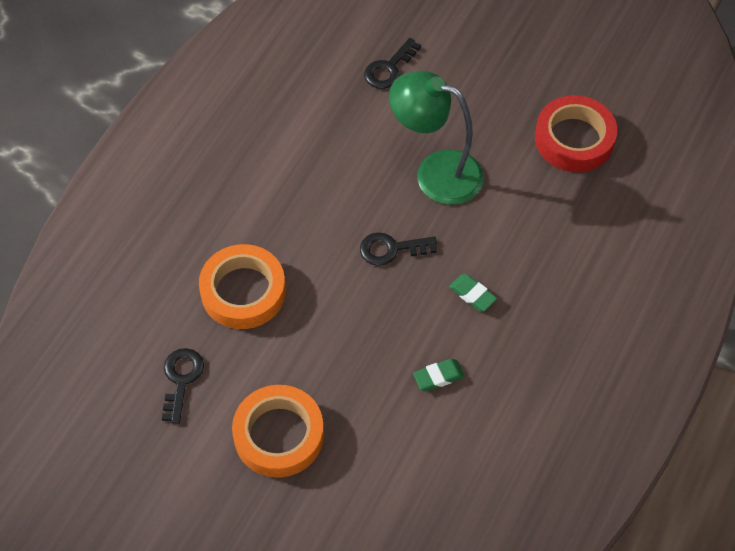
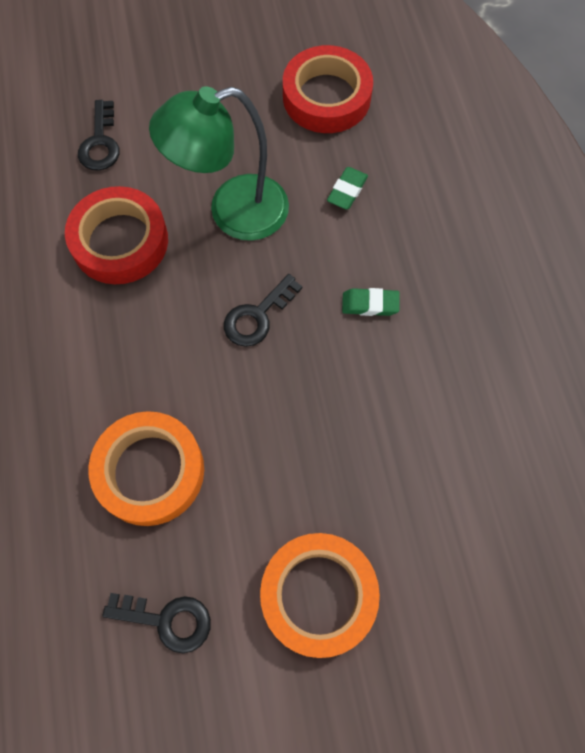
camera: 40 degrees left, 10 degrees up
(181, 379) = (167, 620): black key -> black key turned 135 degrees clockwise
(346, 141) = (120, 241): none -> red tape
(438, 377) = (412, 408): green eraser -> green eraser (347, 191)

